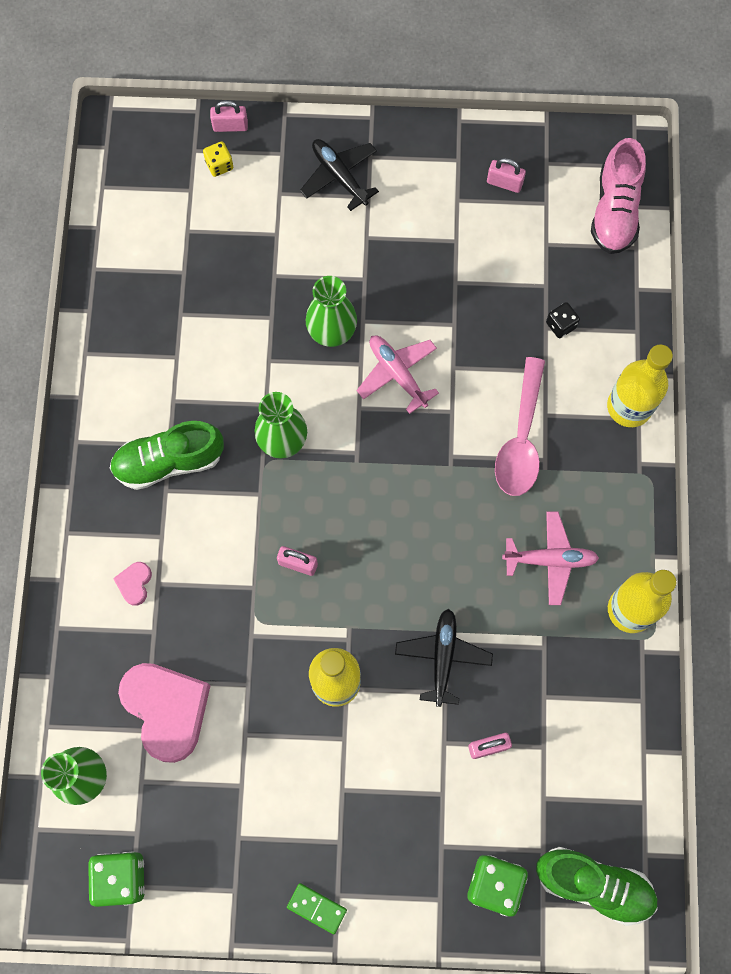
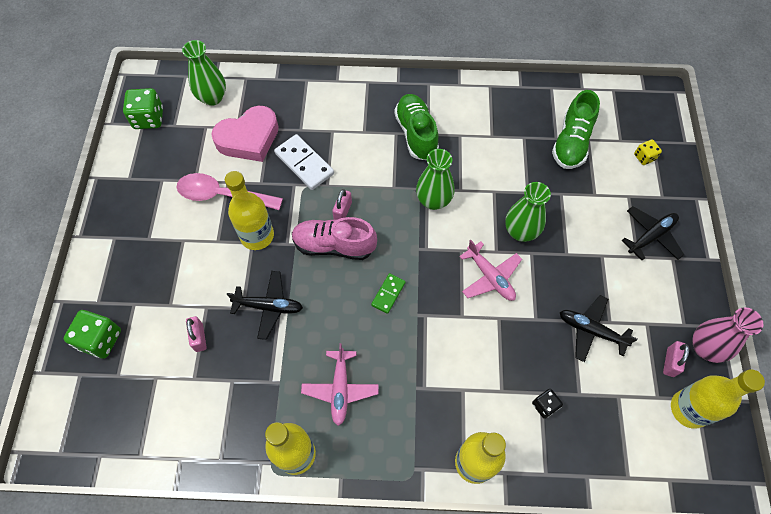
camera: 90 degrees right, 10 degrees down
(135, 584) = (332, 118): pink heart -> none
(216, 622) = (304, 164): none -> white domino
(230, 126) = (677, 163): pink padlock -> none
(316, 908) = (108, 225): green domino -> green domino (388, 294)
(397, 374) = (490, 277): pink plane -> pink plane turned 90 degrees clockwise
(467, 263) = (591, 330): none -> black plane
(486, 143) = (705, 348): none -> pink vase
(521, 439) = (441, 369): pink spoon -> pink spoon (222, 195)
(558, 173) = (689, 409): none -> yellow bottle
(594, 884) = (85, 413): green shoe -> green shoe (571, 143)
(615, 210) = (662, 459): pink shoe -> pink shoe (334, 245)

